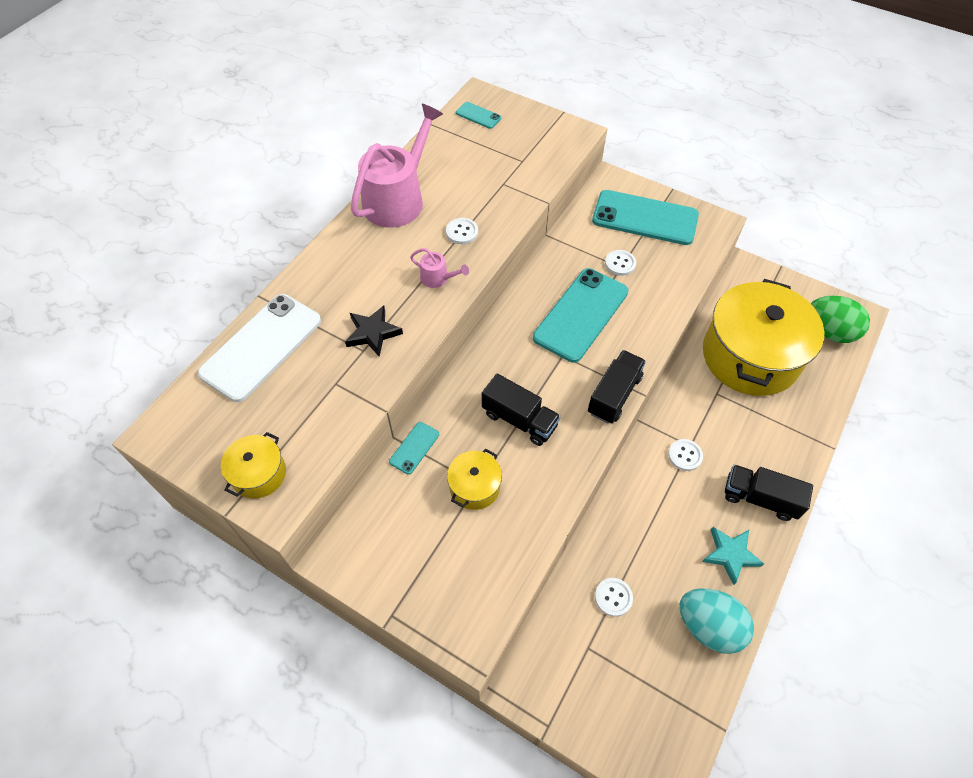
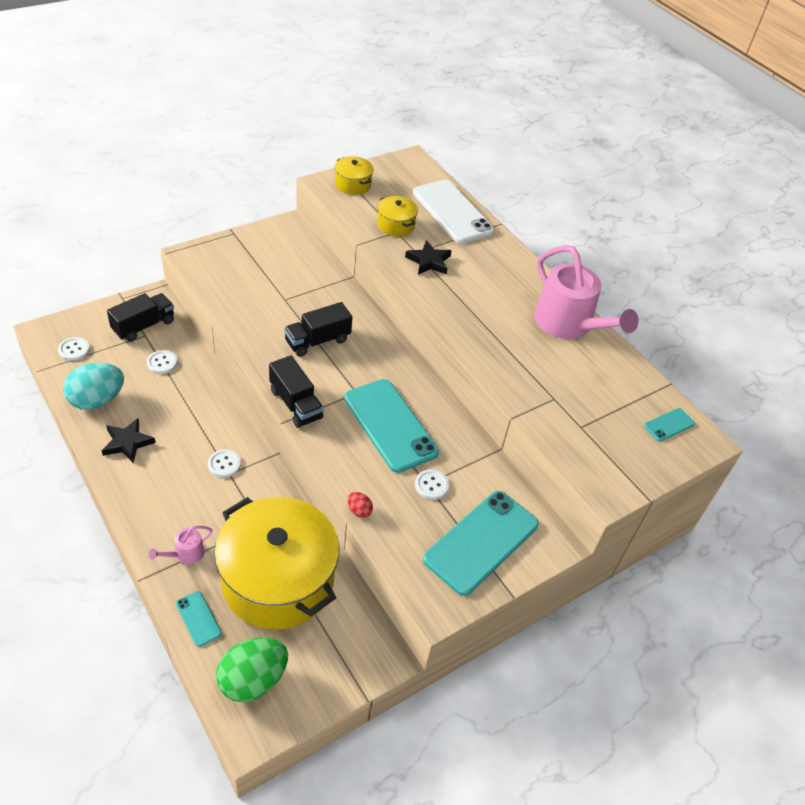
camera: 110 degrees right, 10 degrees down
(414, 448) = (337, 282): turquoise phone -> turquoise phone (198, 618)
(437, 278) = (461, 312): pink watering can -> pink watering can (186, 554)
(462, 232) = (505, 346): white button -> white button (74, 350)
(474, 487) = (284, 297): yellow pot -> yellow pot (395, 225)
(683, 298) = (359, 510): none -> red egg
(730, 555) = (127, 443): turquoise star -> black star
(760, 498) = (148, 490): black truck -> black truck (143, 326)

